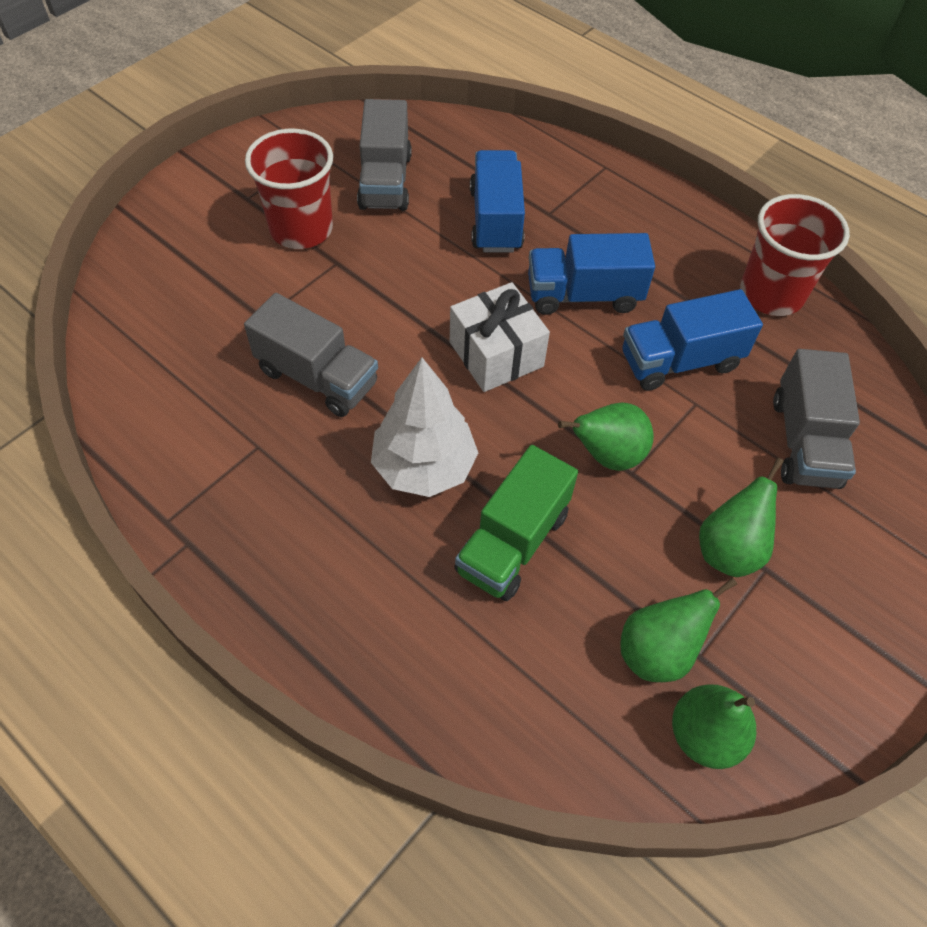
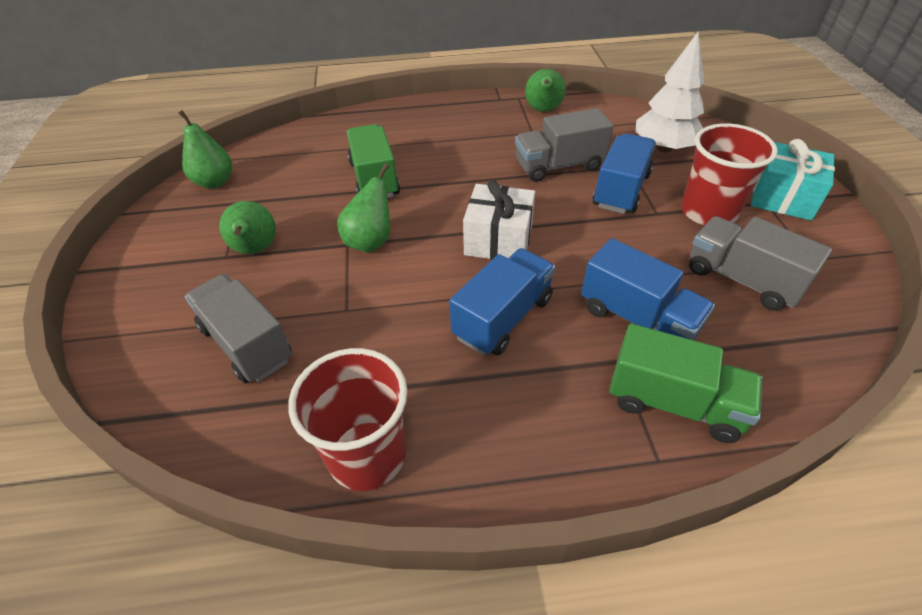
camera: 135 degrees right, 10 degrees down
(229, 189) = (782, 198): none -> turquoise gift
(424, 467) = (454, 173): white tree -> white tree (663, 148)
(554, 175) = (674, 403): none -> green truck
(657, 651) = (261, 191): green pear -> green pear (543, 110)
(680, 361) = (385, 328): blue truck -> blue truck (621, 190)

